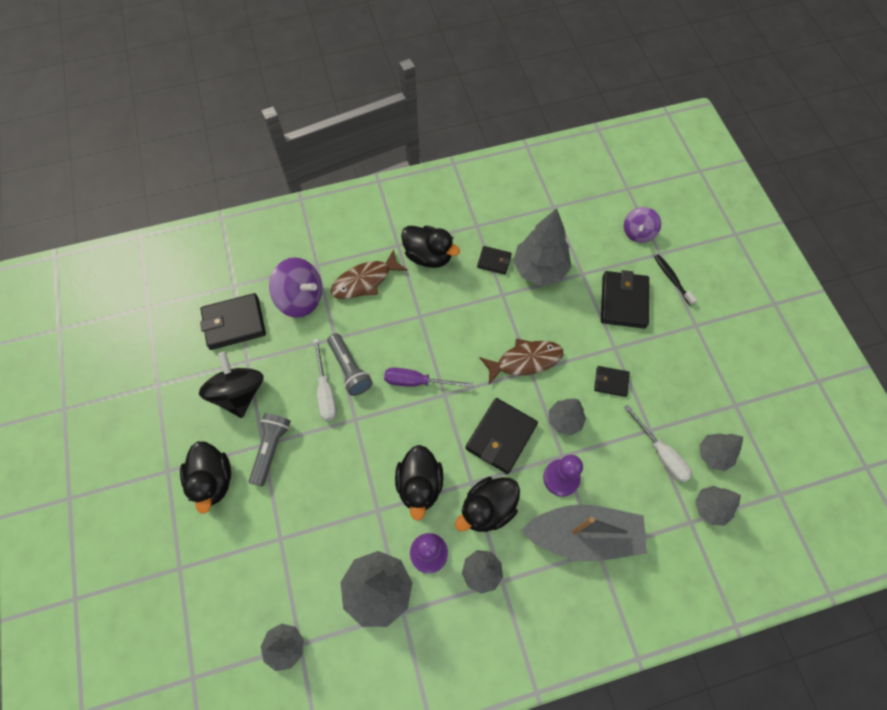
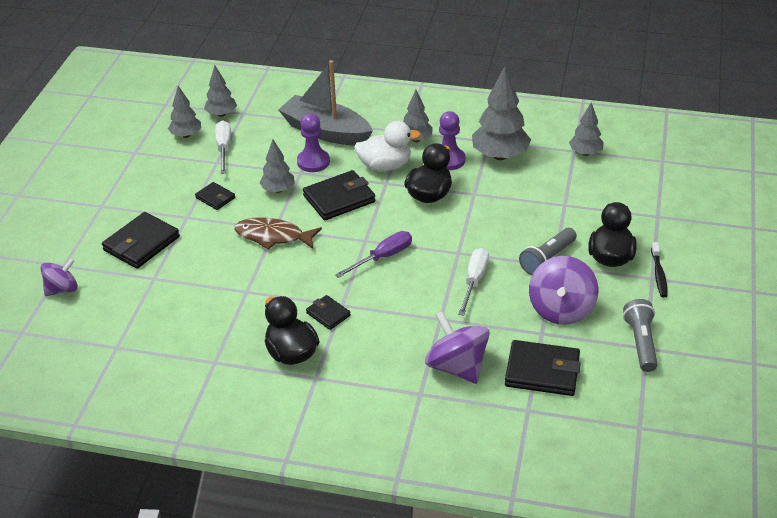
camera: 150 degrees left, 25 degrees down
(239, 393) = (561, 309): black spinning top -> purple spinning top
(350, 369) = (441, 288): grey flashlight -> grey flashlight (640, 342)
(365, 281) = (376, 356): brown fish -> none
(417, 381) = (383, 257): purple screwdriver -> purple screwdriver turned 75 degrees counterclockwise
(487, 509) = (385, 166): black duck -> white duck
(494, 261) = (228, 321): black wallet -> black wallet (328, 314)
(539, 269) = (191, 297): grey tree -> none
(672, 279) = (79, 243): black toothbrush -> black toothbrush (659, 274)

